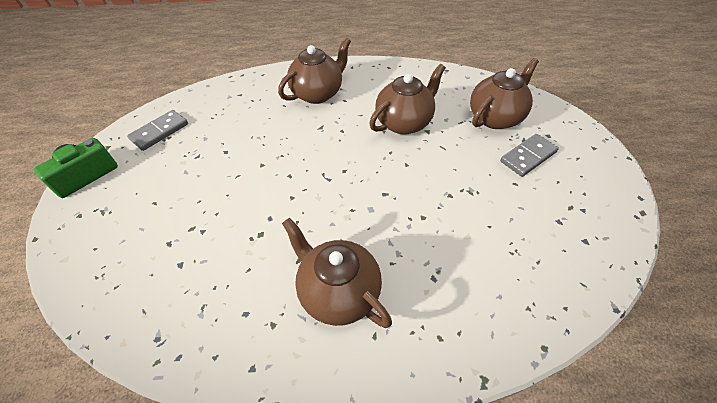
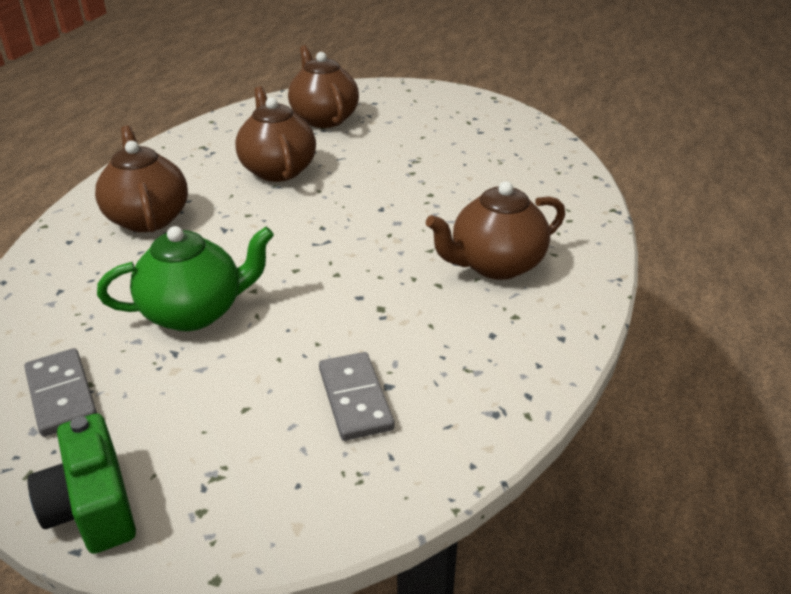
camera: 70 degrees left, 15 degrees down
(233, 149) = (195, 312): none -> green teapot
(528, 157) = (394, 120): grey domino -> grey domino (355, 399)

